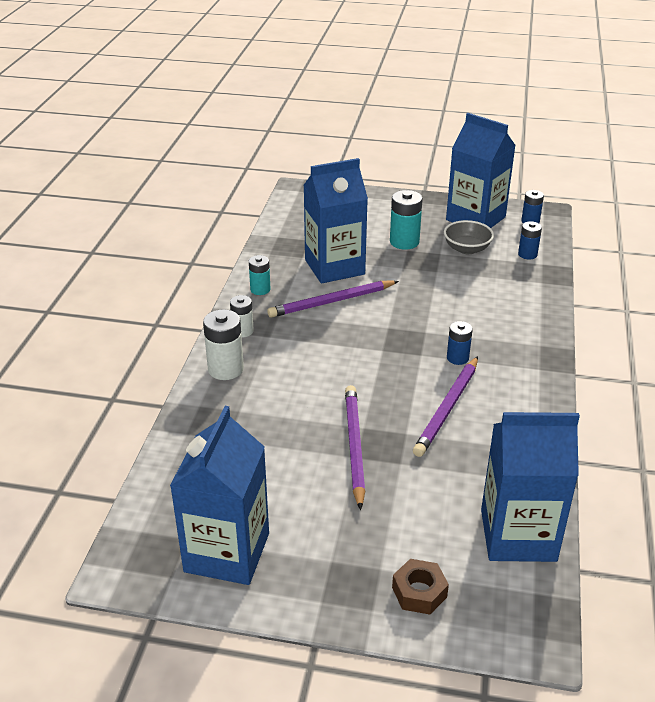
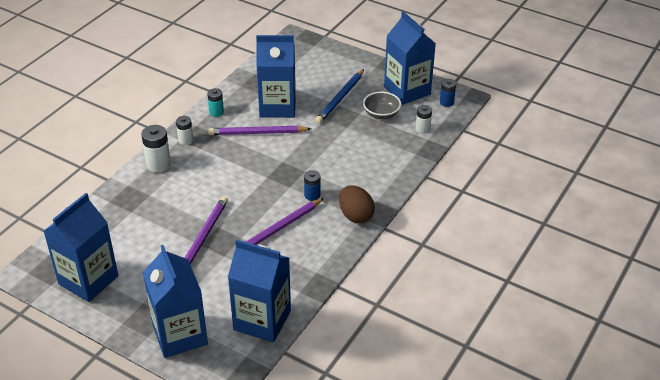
camera: 20 degrees right, 5 degrees up
(404, 242) = (340, 98): turquoise battery -> blue pencil
(419, 592) = (180, 335): brown nut -> blue carton
(527, 254) = (422, 129): blue battery -> white battery
(530, 368) = (355, 215): none -> brown egg

